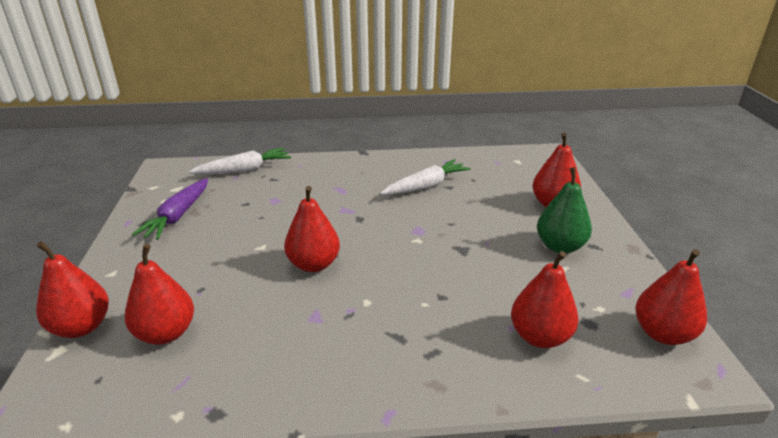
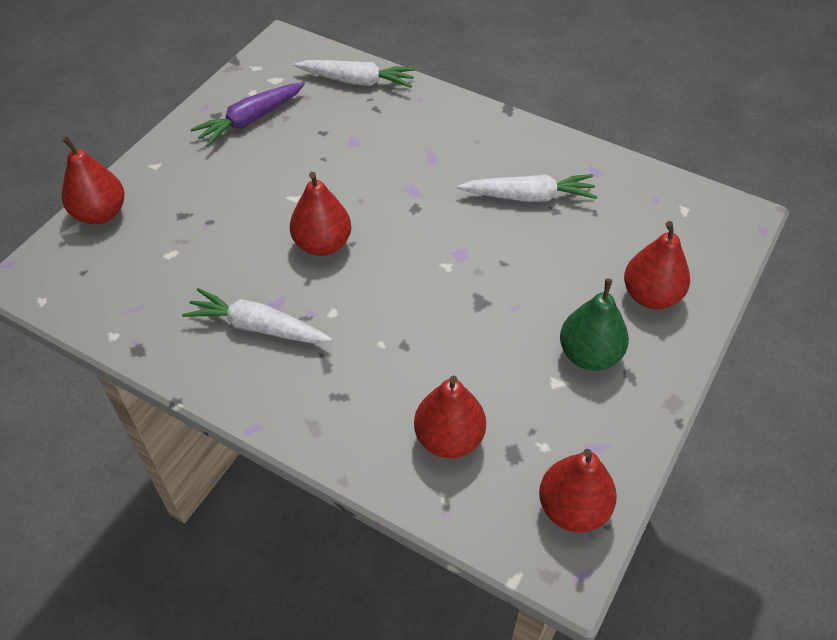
camera: 35 degrees right, 20 degrees up
(166, 333) = (153, 254): red pear -> none
(316, 340) = (258, 327): none -> white carrot

